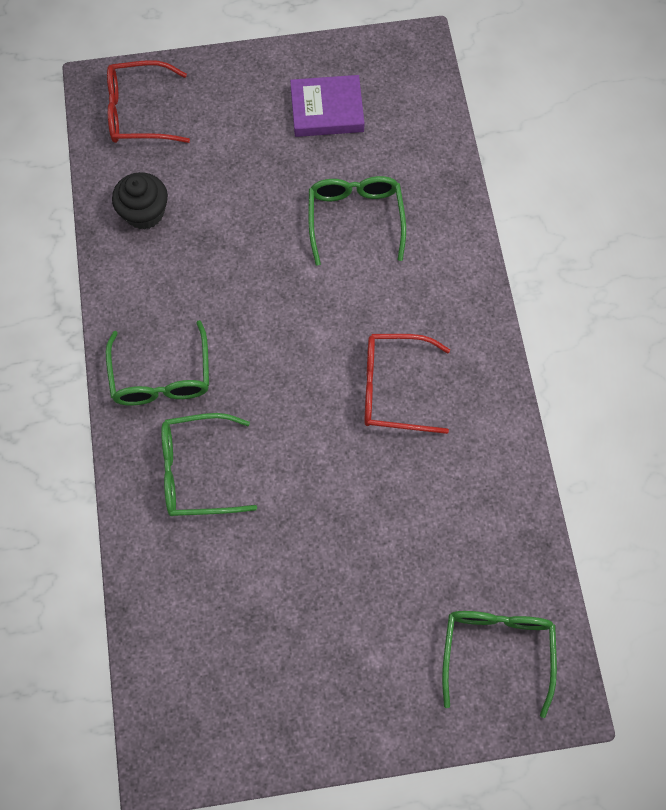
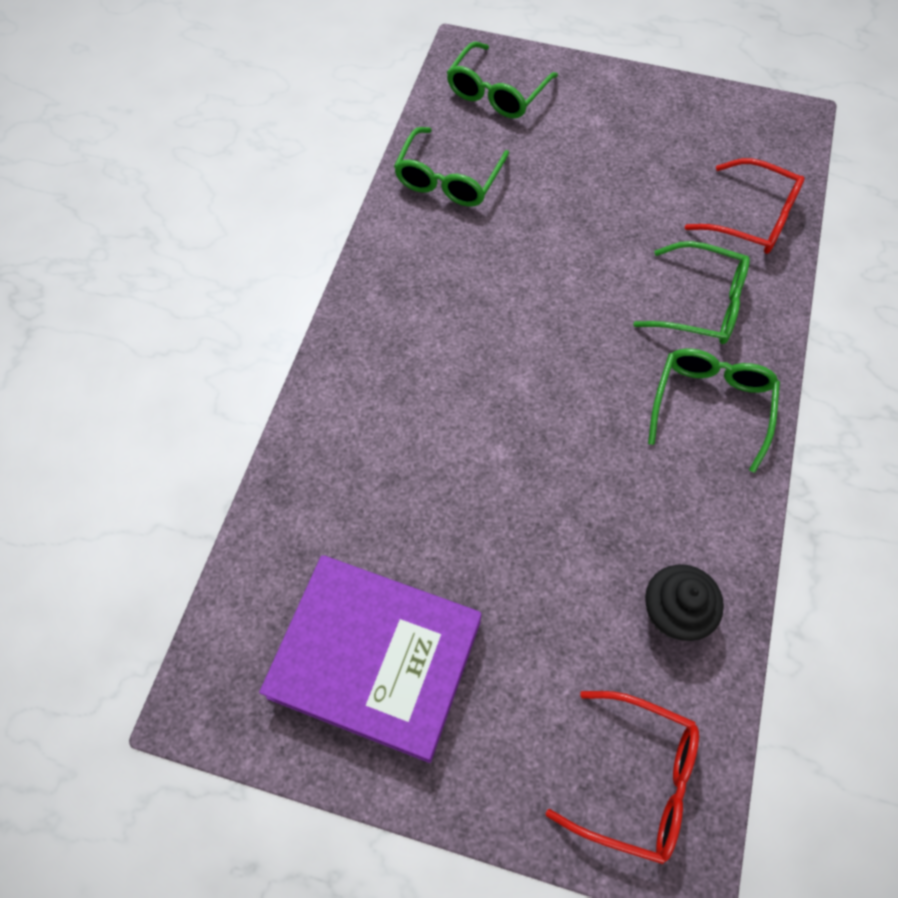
camera: 155 degrees left, 5 degrees down
(327, 110) = (375, 658): purple book -> purple book, size x1.72
(355, 219) = (418, 491): green glasses -> green glasses (448, 179)
(394, 388) = (473, 301): red glasses -> red glasses (752, 218)

